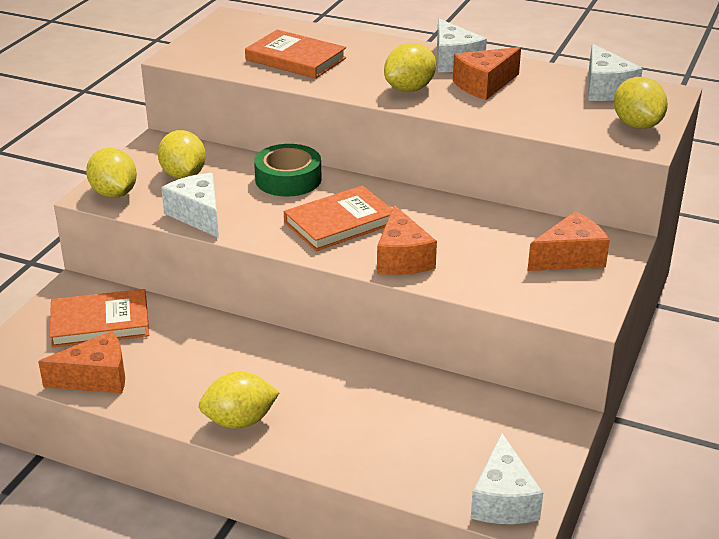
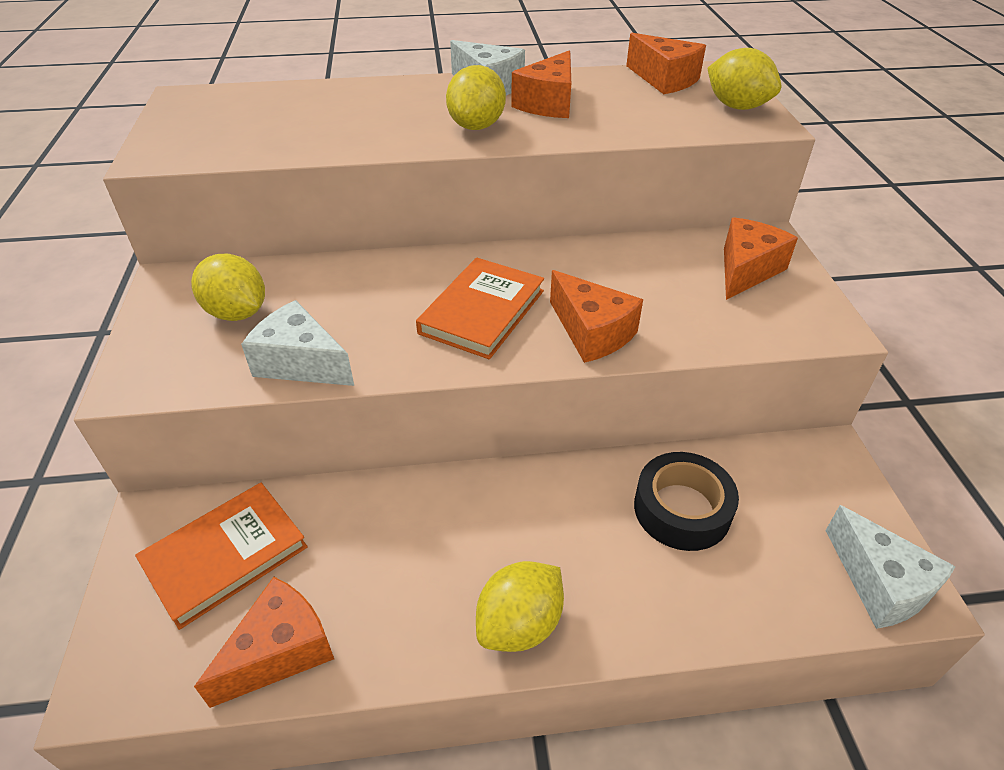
camera: 30 degrees left, 10 degrees up
(114, 193) = (158, 371): yellow lemon -> none
(288, 179) = (374, 276): green tape -> none
(295, 59) = (310, 124): orange book -> none
(406, 408) = (682, 509): none -> black tape
(605, 89) = (664, 80): white cheese -> orange cheese

